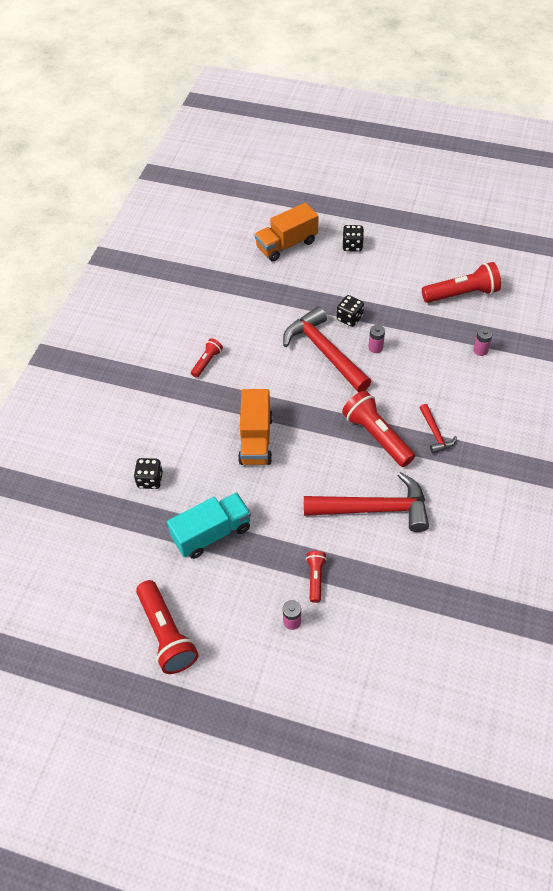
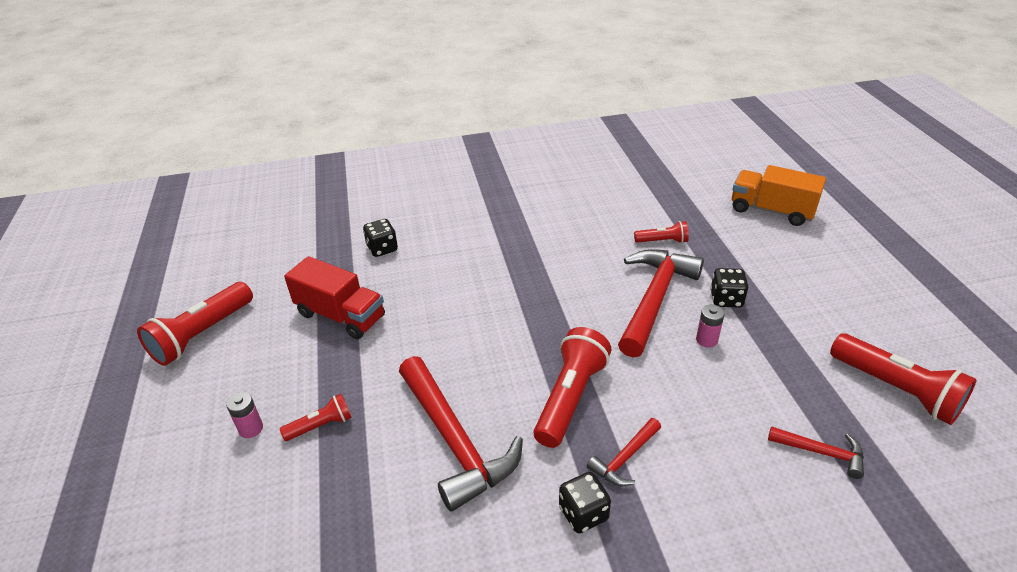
camera: 60 degrees right, 15 degrees down
(207, 362) = (555, 224): red flashlight -> red flashlight (662, 241)
(212, 533) = (341, 315): turquoise truck -> red truck
(256, 439) = (484, 297): orange truck -> none
(352, 246) = (837, 257): black dice -> black dice (583, 513)
(480, 350) = (821, 452): pink battery -> red hammer

